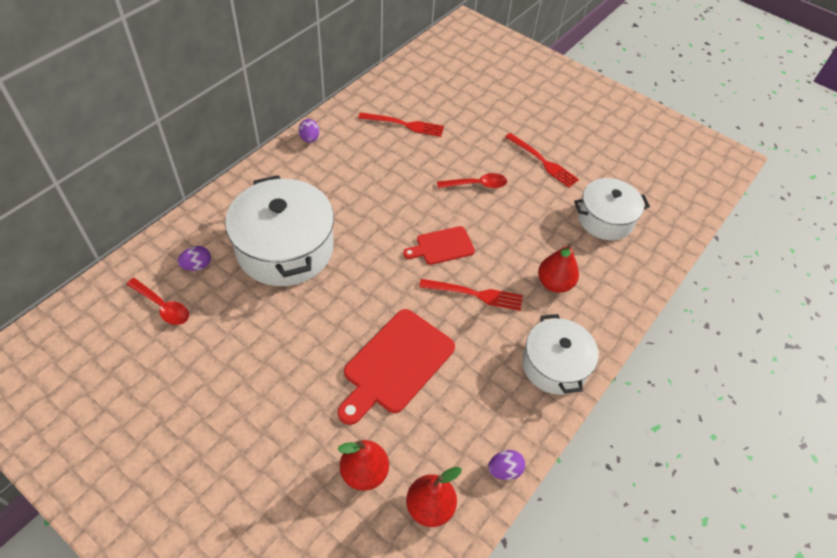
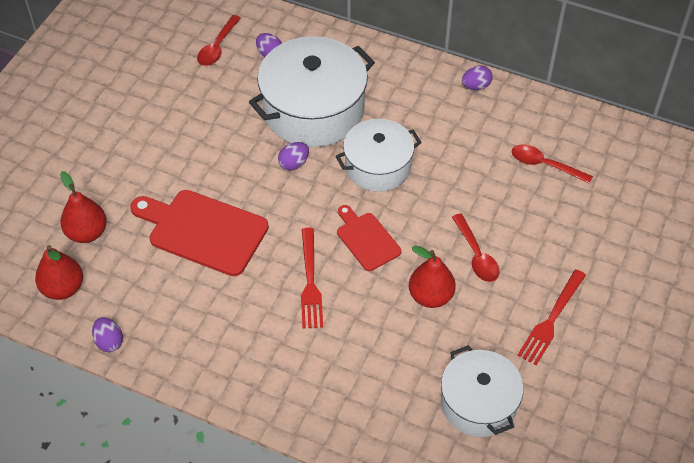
camera: 80 degrees right, 0 degrees up
(342, 277) = (294, 164): none -> purple egg
(405, 125) = (544, 165): red fork -> red spoon
(554, 283) = (352, 357): red pear -> red pear (430, 296)
(554, 365) = (239, 371): white pot -> white pot (378, 166)

